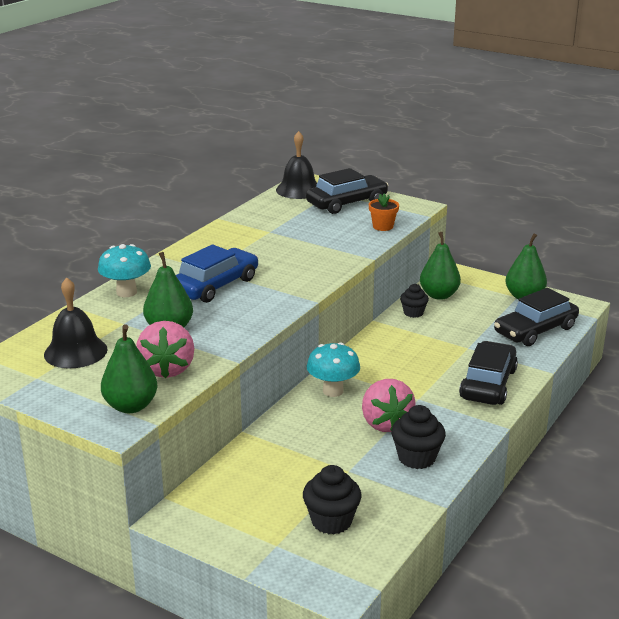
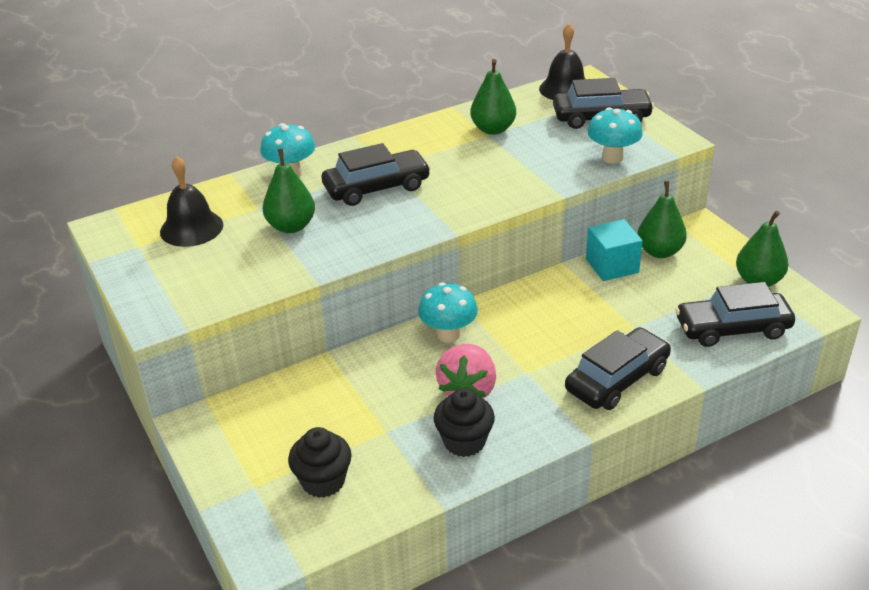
camera: 30 degrees right, 10 degrees up
(131, 406) = (184, 303): green pear -> green pear (493, 129)
(167, 369) = (249, 272): pink strawberry -> none
(215, 285) = (376, 187): blue car -> black car
(383, 226) = (612, 158): orange flower pot -> turquoise mushroom
(413, 313) = (612, 266): black cupcake -> turquoise cube

